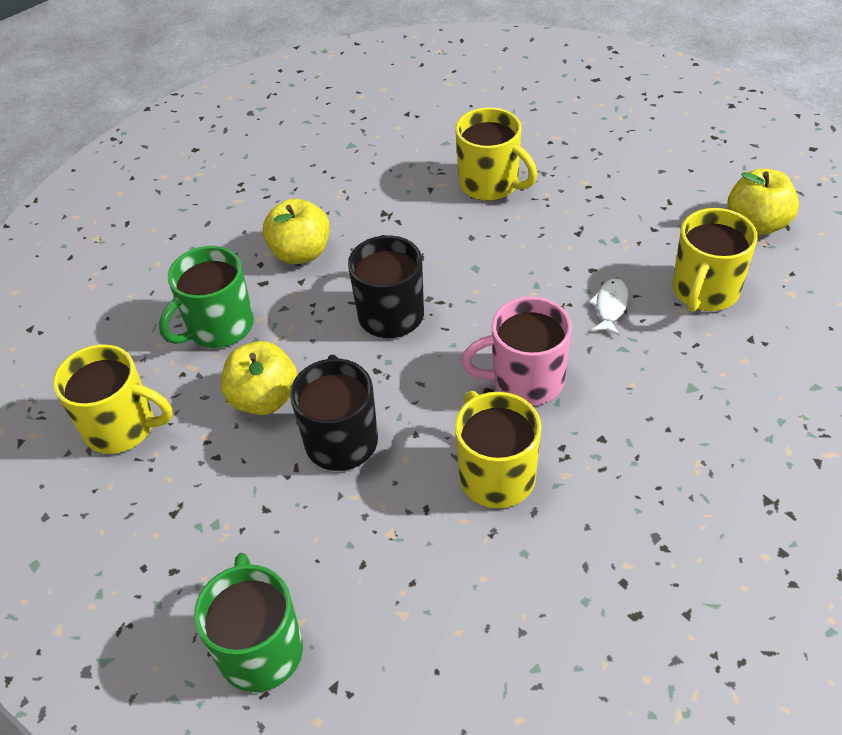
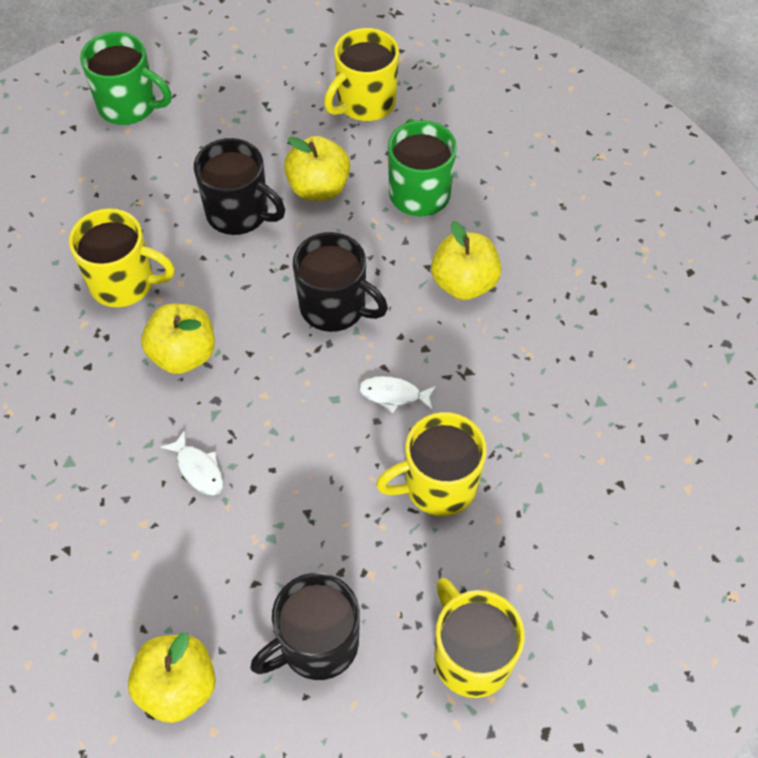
camera: 120 degrees right, 10 degrees up
(441, 239) = (393, 395): none -> white fish
(525, 380) = (183, 354): pink mug -> yellow apple
(656, 181) = (317, 644): none -> black mug
(704, 291) = (146, 559): yellow mug -> yellow mug (471, 656)

